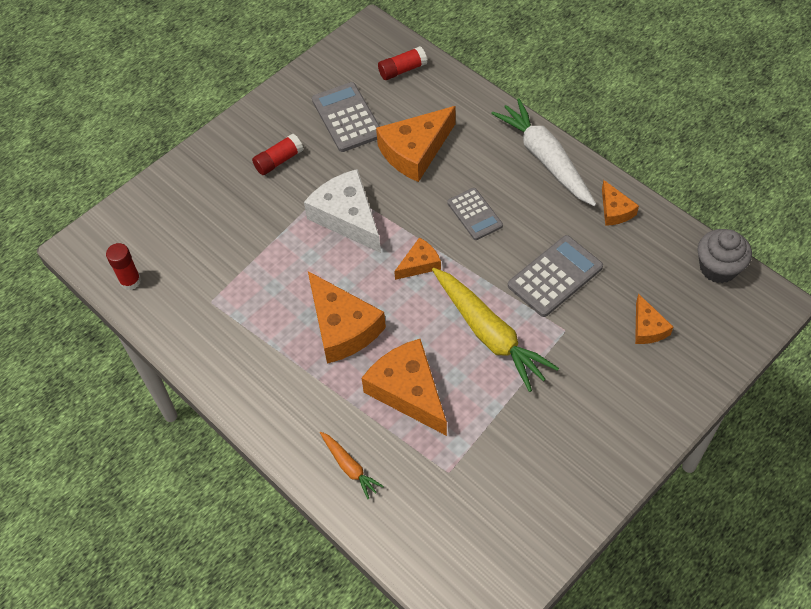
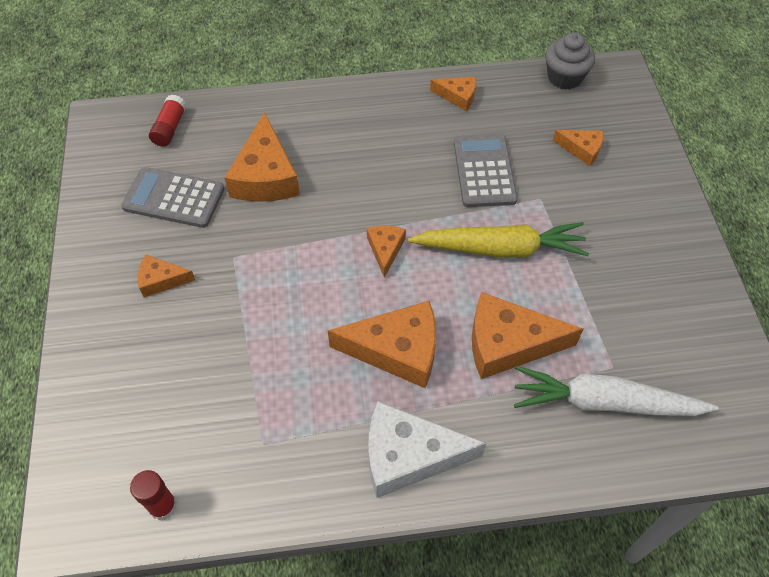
camera: 55 degrees left, 0 degrees up
(278, 161) = (161, 280): red glue stick -> orange cheese
(347, 217) = (282, 269): white cheese -> white cheese (408, 455)
(349, 467) = (551, 442): orange carrot -> none
(475, 214) = (373, 180): grey calculator -> none
(545, 159) = (366, 102): white carrot -> white carrot (604, 402)

